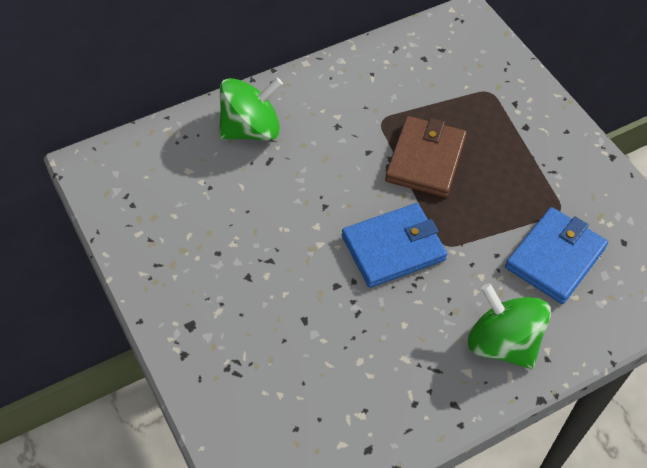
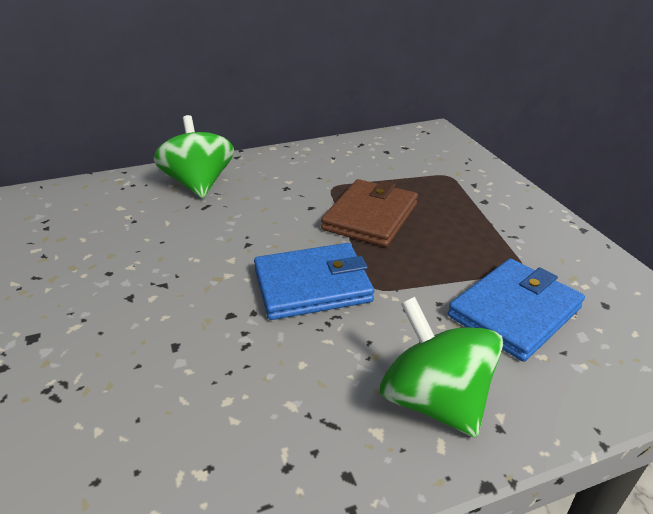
camera: 10 degrees right, 20 degrees down
(251, 129) = (199, 184): green spinning top -> green spinning top turned 90 degrees counterclockwise

